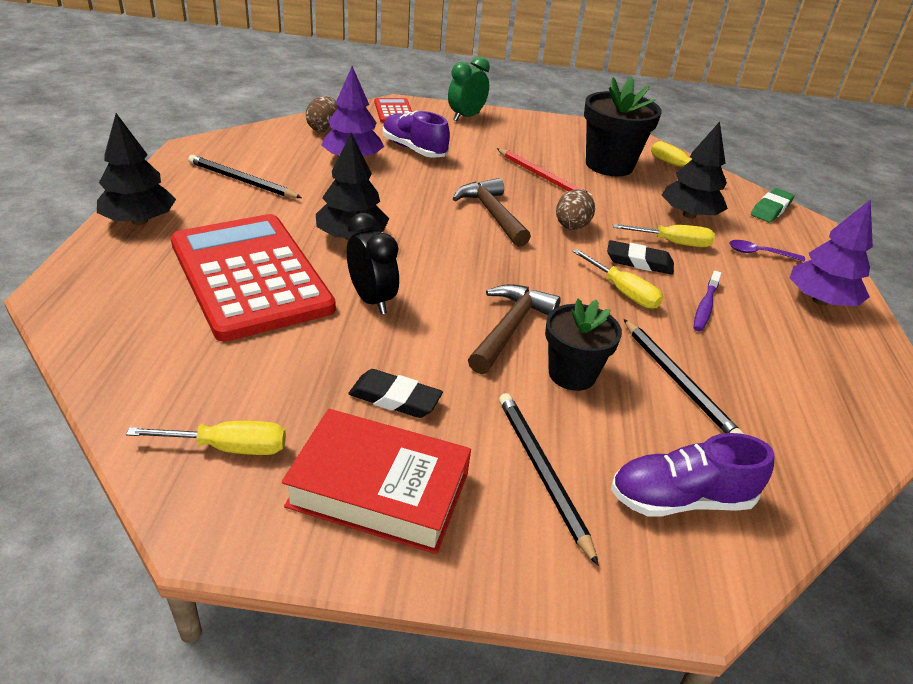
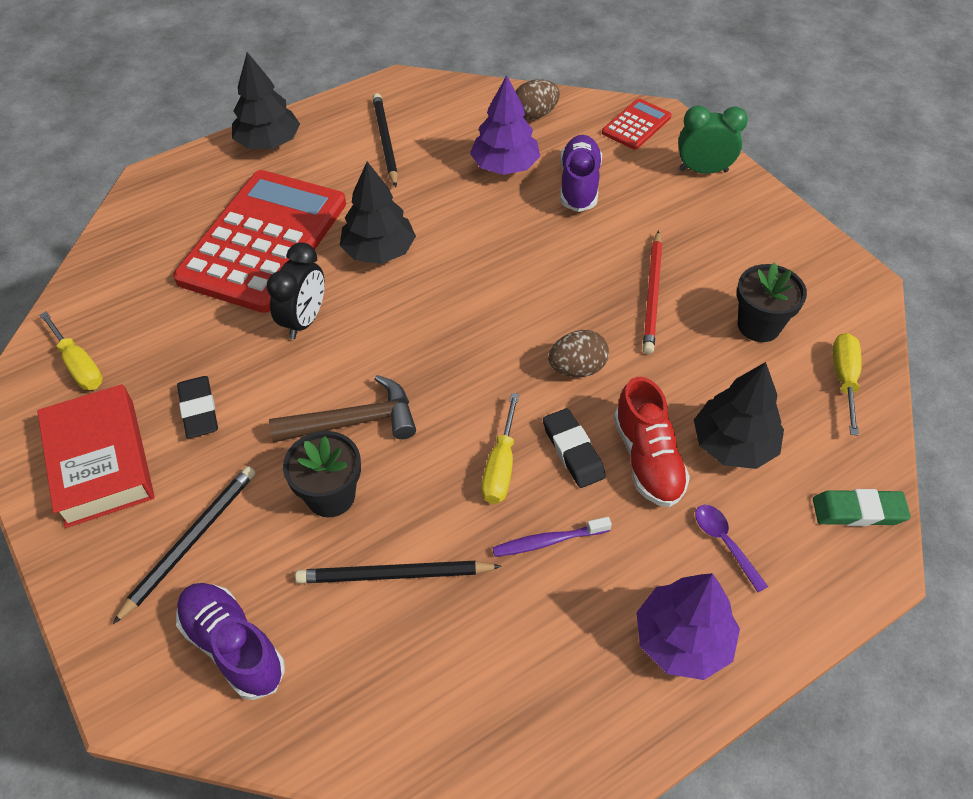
camera: 55 degrees right, 15 degrees up
(492, 214) = (528, 304): brown hammer -> none
(609, 165) = (758, 325): black flower pot -> black flower pot, size x0.65
(672, 243) = (647, 459): yellow screwdriver -> red shoe
(678, 381) = (394, 575): black pencil -> black pencil turned 60 degrees clockwise

